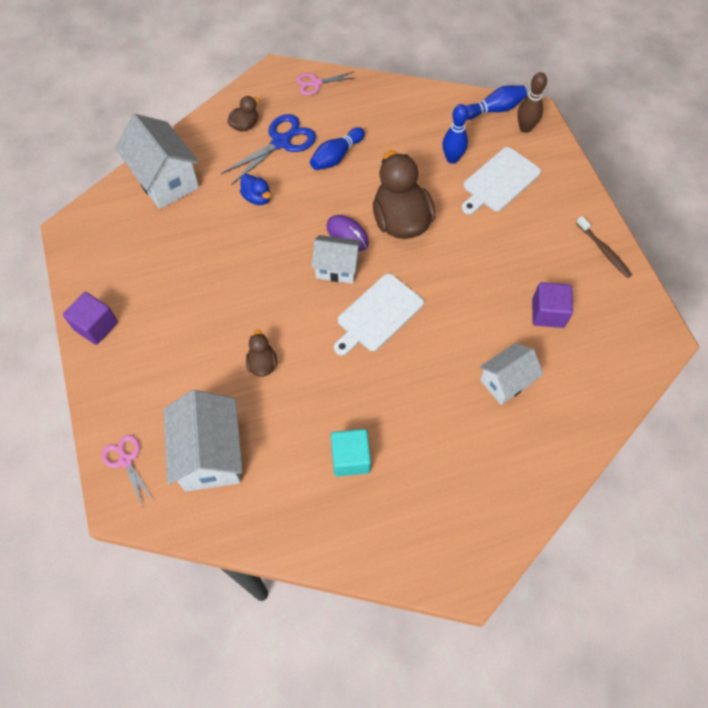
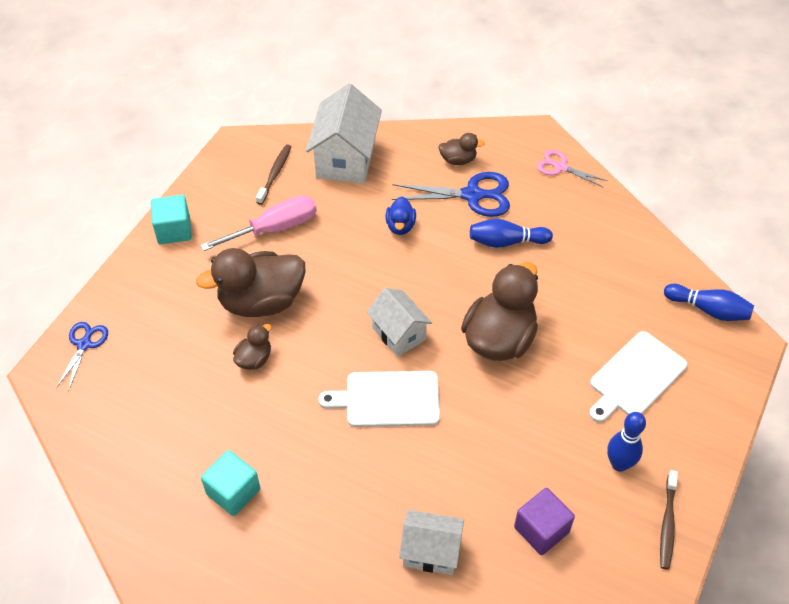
camera: 45 degrees right, 10 degrees down
(96, 326) = (174, 230): purple cube -> turquoise cube
(125, 228) = (275, 174): none -> brown toothbrush
(126, 460) = (84, 344): pink scissors -> blue scissors
(171, 266) = (275, 228): none -> pink screwdriver
(210, 454) = (141, 393): white house -> none
(221, 322) = (261, 301): none -> brown duck
(347, 235) = (439, 313): purple mouse -> none
(452, 158) = (612, 322): blue bowling pin -> blue bowling pin (619, 464)
(499, 181) = (635, 377): white cutting board -> white cutting board turned 45 degrees counterclockwise
(525, 128) = (721, 349): brown bowling pin -> none

